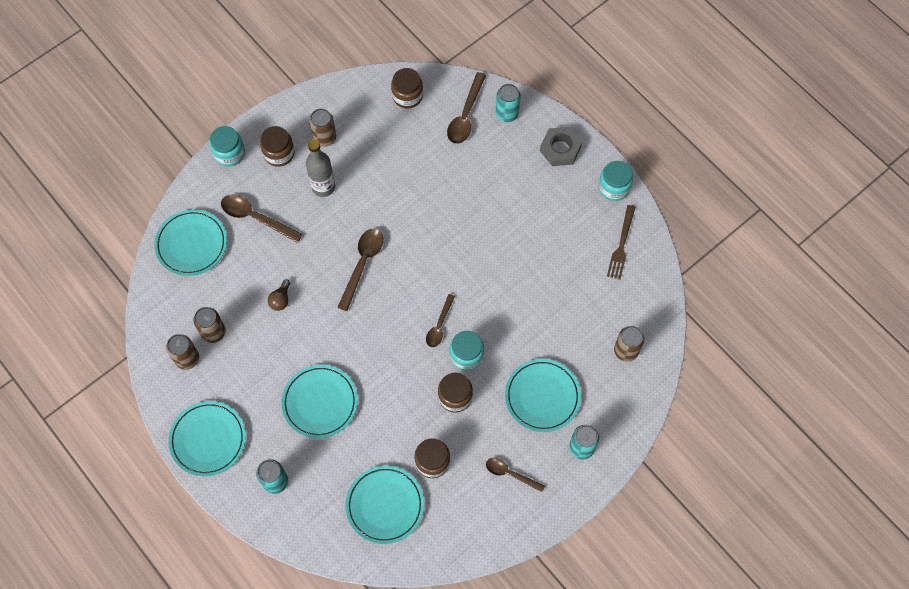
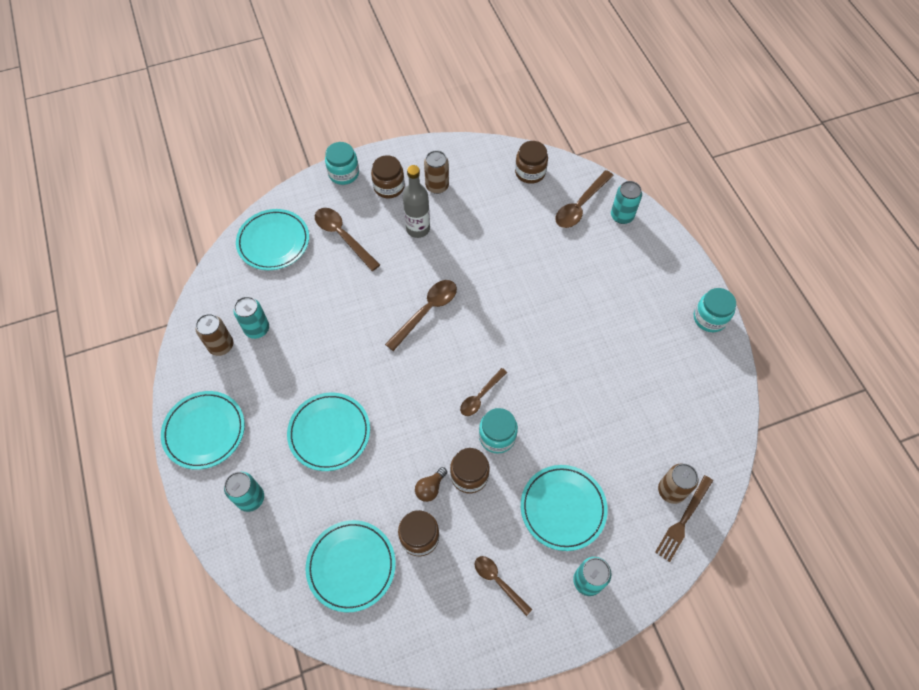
camera: 20 degrees right, 5 degrees down
(213, 332) = (257, 329): brown can -> turquoise can
(281, 299) = (334, 319): brown light bulb -> brown light bulb (430, 488)
(560, 149) = (665, 264): grey nut -> none
(621, 245) = (700, 378): brown fork -> brown fork (683, 520)

